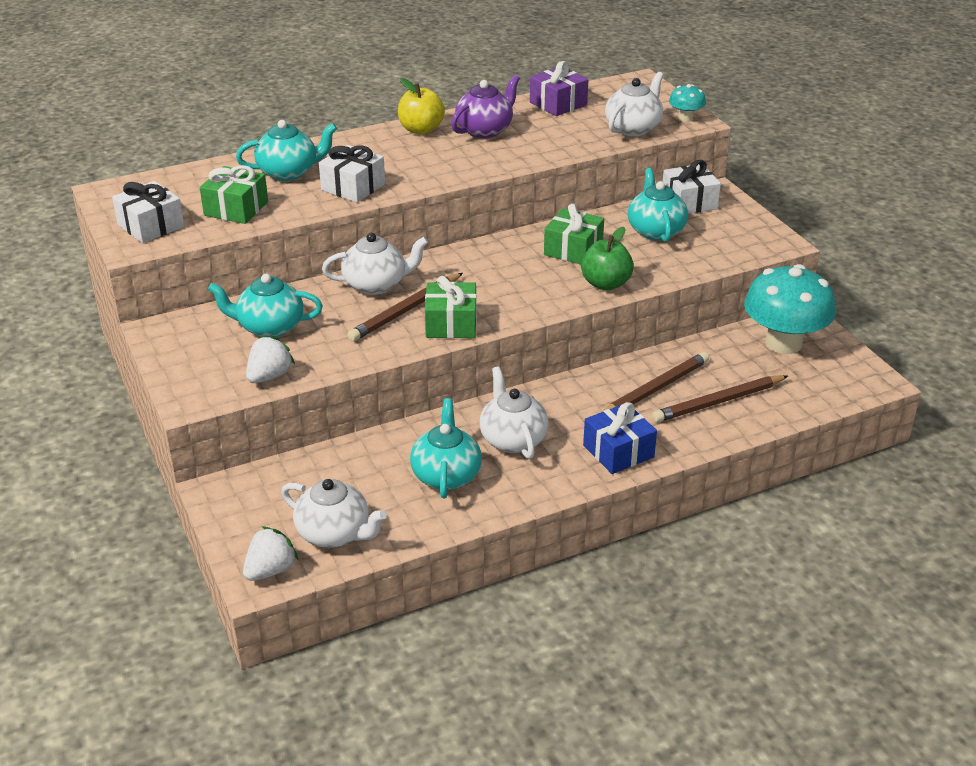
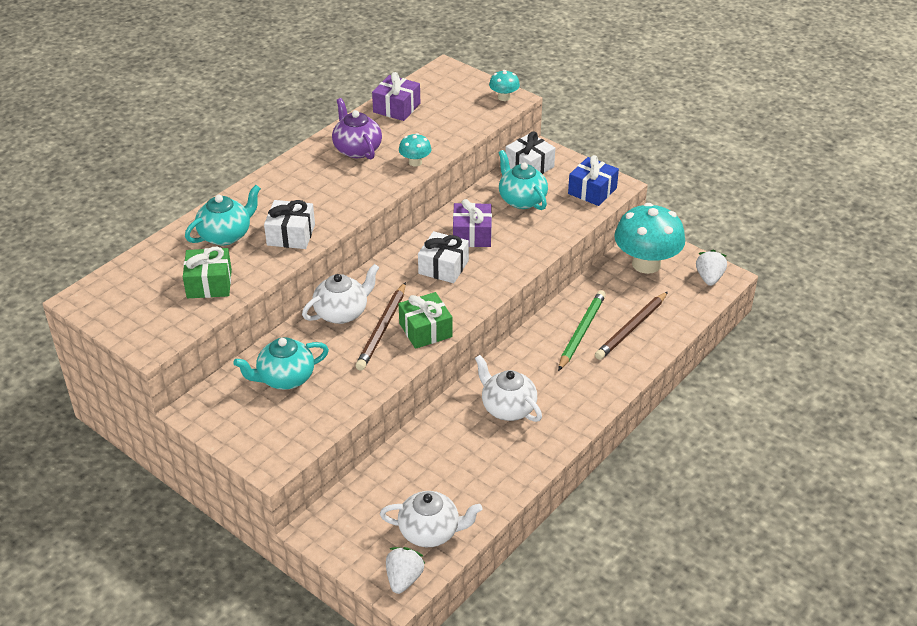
camera: 25 degrees left, 5 degrees up
(150, 226) = (149, 322): white gift -> white gift (443, 267)
(269, 376) = (318, 422): white strawberry -> white strawberry (709, 278)
(421, 130) = (304, 162): yellow apple -> none
(446, 475) = (479, 454): turquoise teapot -> none
(485, 130) = (357, 149): purple teapot -> purple teapot turned 45 degrees counterclockwise
(537, 154) = (415, 162): none -> turquoise mushroom
(573, 249) = (472, 235): green gift -> purple gift
(606, 284) = (516, 259): green apple -> none
(618, 451) = (588, 392): blue gift -> blue gift (592, 191)
(633, 128) = (471, 117): white teapot -> none
(655, 389) = (581, 332): brown pencil -> green pencil

